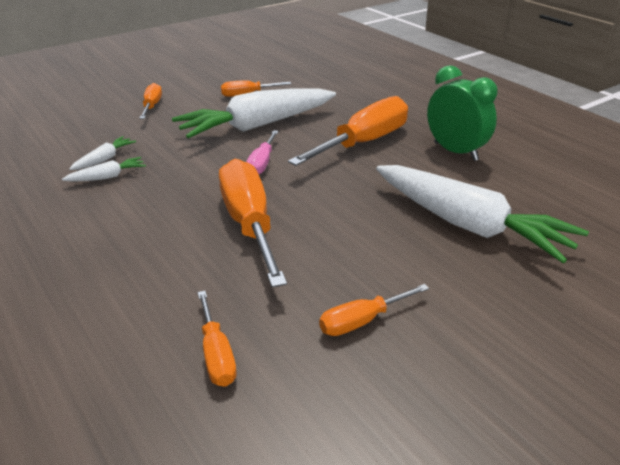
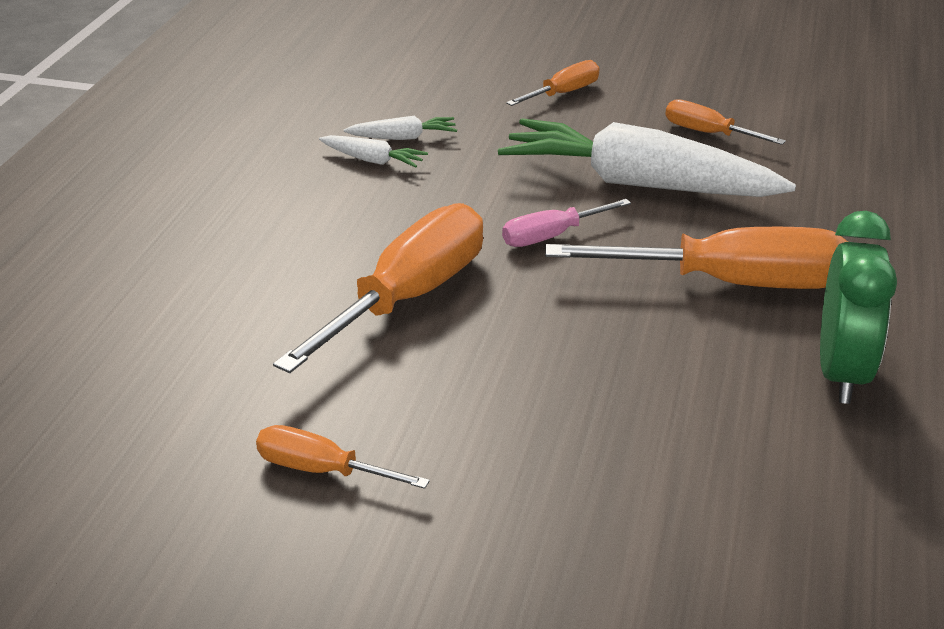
camera: 50 degrees right, 0 degrees up
(216, 354) = (162, 398): orange screwdriver -> none
(468, 225) = (644, 470): white carrot -> none

